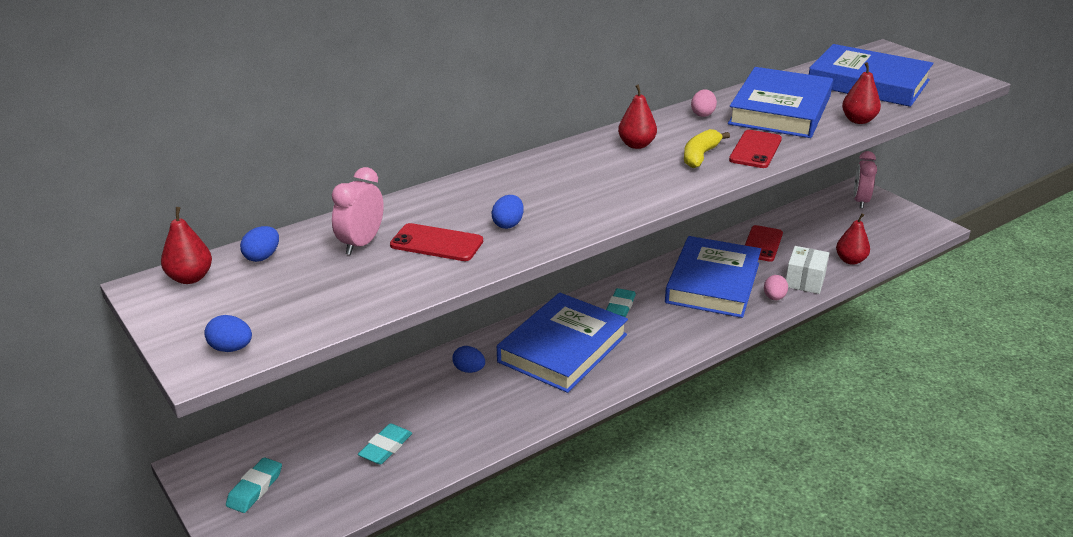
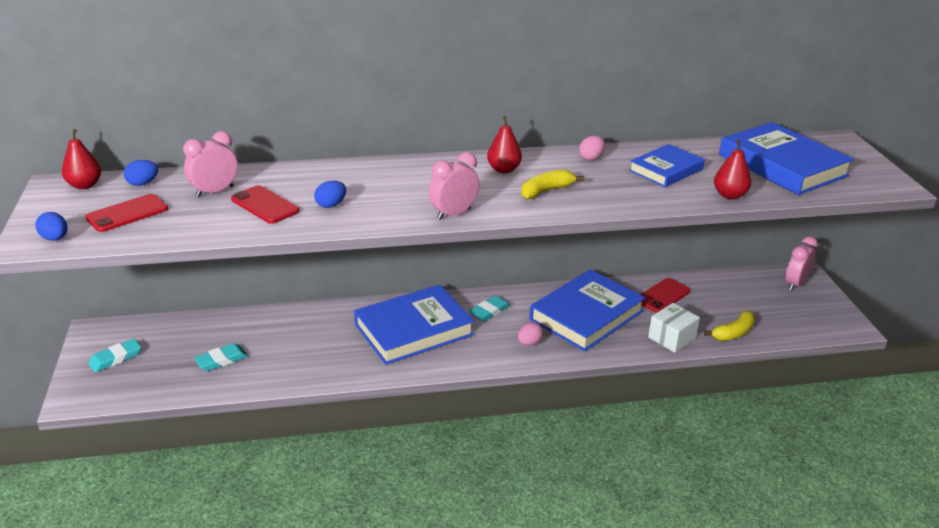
camera: 25 degrees right, 0 degrees up
(469, 370) = (329, 324): blue egg -> none
(641, 201) = (453, 214): none -> pink clock
(755, 150) = (601, 197): red phone -> red phone (127, 213)
(774, 298) = (629, 343): pink egg -> pink egg (529, 343)
(780, 110) = (666, 170): blue book -> blue book, size x0.59
(850, 260) = (733, 333): red pear -> yellow banana

